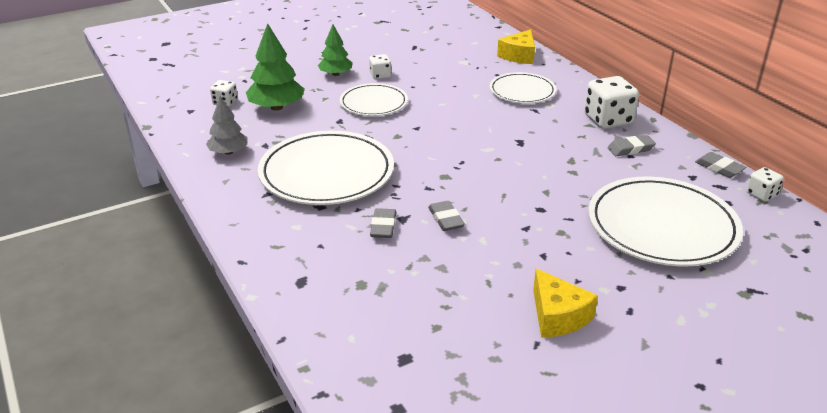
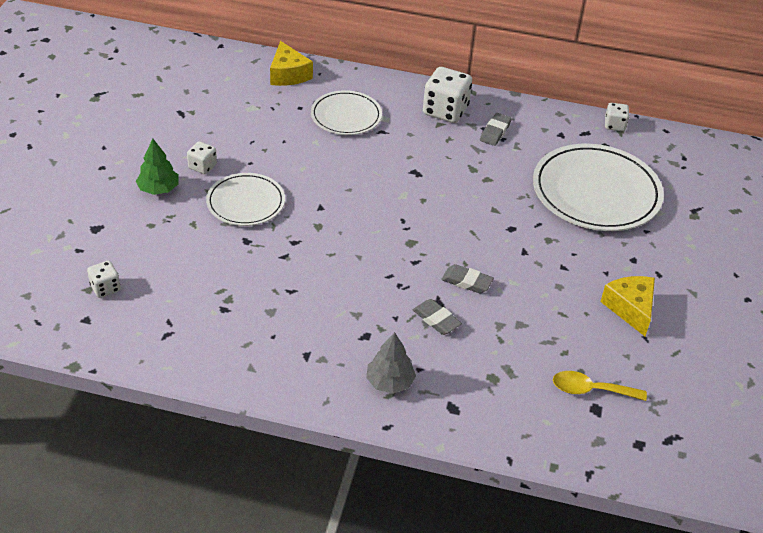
camera: 50 degrees left, 10 degrees up
(228, 152) = (204, 338): grey tree -> grey tree (390, 382)
(276, 107) = (165, 262): green tree -> none
(326, 173) = (321, 301): white plate -> none
(423, 343) = (590, 390): none -> yellow spoon
(557, 316) = (630, 308): yellow cheese -> yellow cheese turned 120 degrees counterclockwise
(719, 168) = (566, 116): grey eraser -> none

